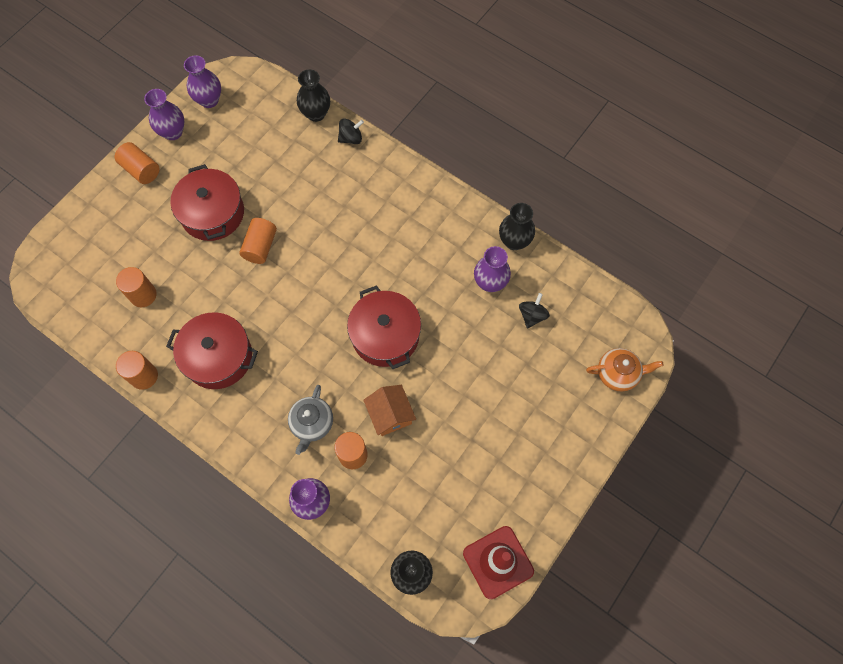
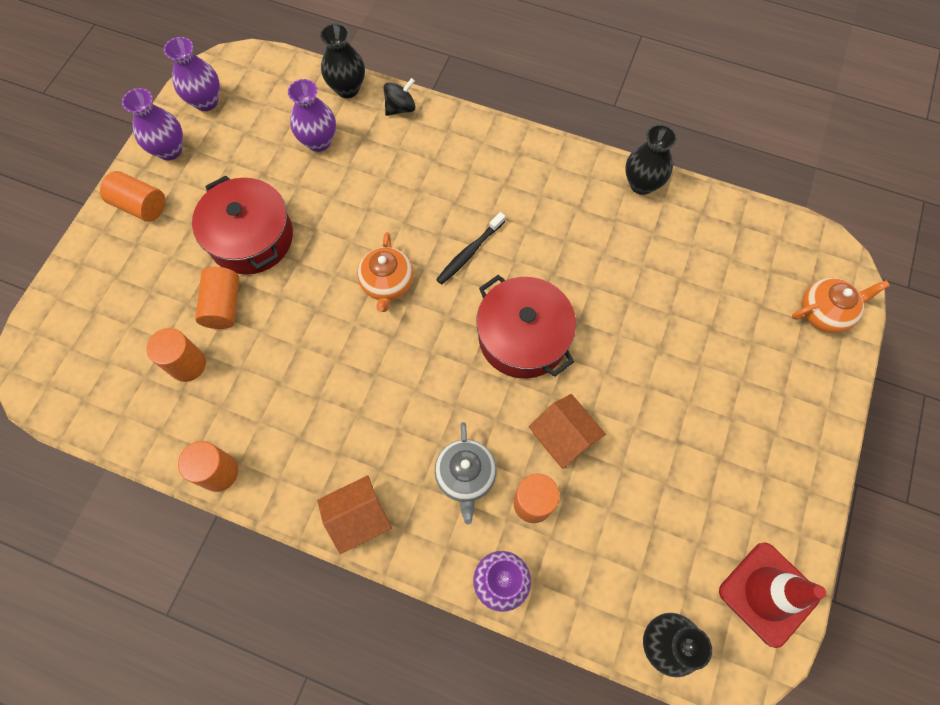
camera: 15 degrees left, 0 degrees up
(218, 357) = (313, 420): red pot -> none
(229, 432) = (358, 517): none -> orange house
(260, 246) = (326, 265): orange cylinder -> orange cylinder (223, 305)
(300, 271) = (387, 283): none -> orange teapot
(367, 263) = (469, 252): none -> black toothbrush
(490, 283) = (630, 240): purple vase -> purple vase (319, 141)
(532, 315) = (695, 267): black spinning top -> none

